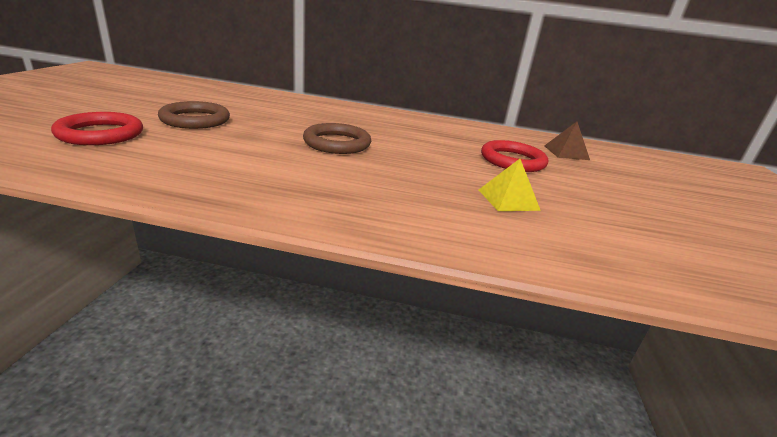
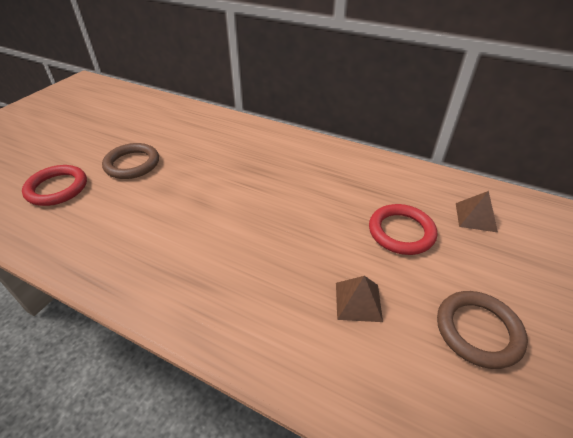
camera: 20 degrees right, 15 degrees up
(337, 143) = (236, 200): brown ring -> brown ring (478, 331)
(508, 199) = (358, 301): yellow pyramid -> brown pyramid

